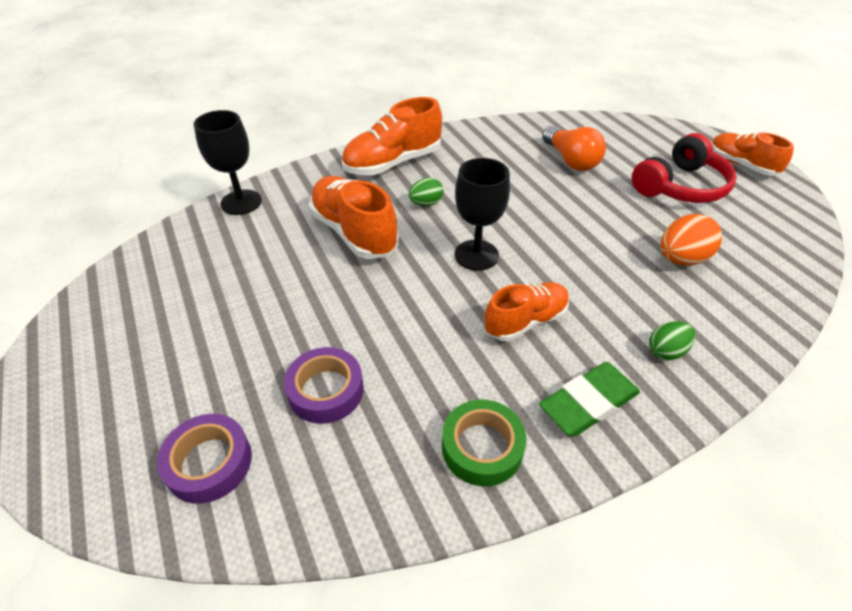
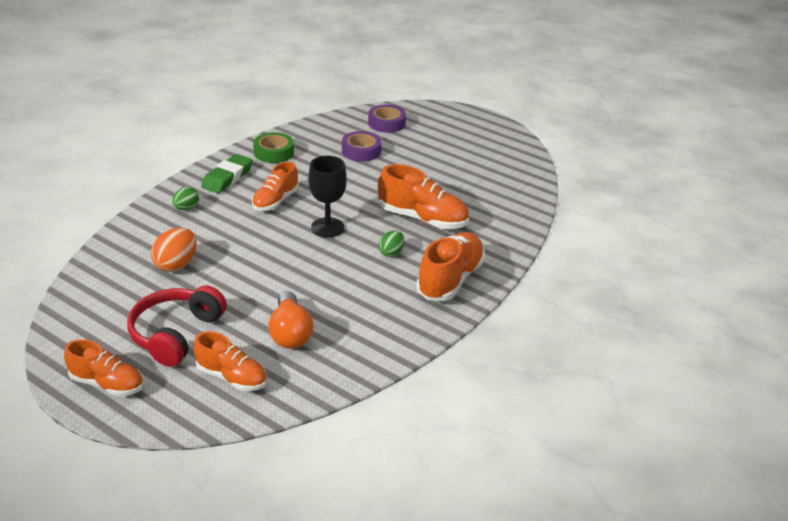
camera: 150 degrees right, 10 degrees down
(241, 202) = (523, 215): black goblet -> none
(571, 160) = (290, 333): orange light bulb -> orange light bulb turned 135 degrees counterclockwise
(631, 144) = (232, 377): none -> orange shoe

